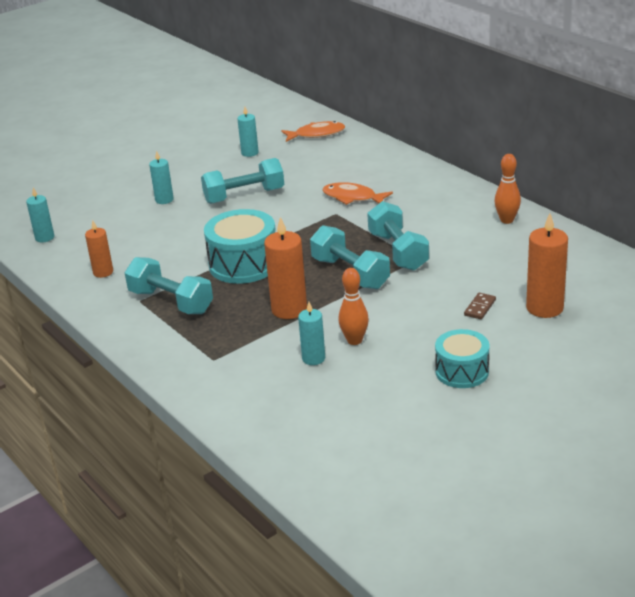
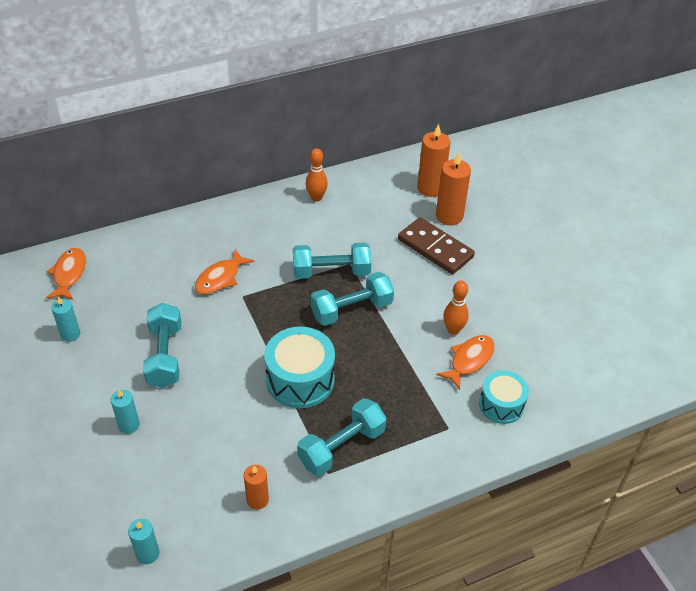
camera: 80 degrees left, 15 degrees up
(289, 309) = (391, 361): orange candle -> orange candle (430, 188)
(313, 358) = (469, 360): turquoise candle -> orange fish
(462, 371) = (513, 280): turquoise drum -> turquoise drum (501, 405)
(480, 308) = (435, 248): brown domino -> brown domino, size x2.35

